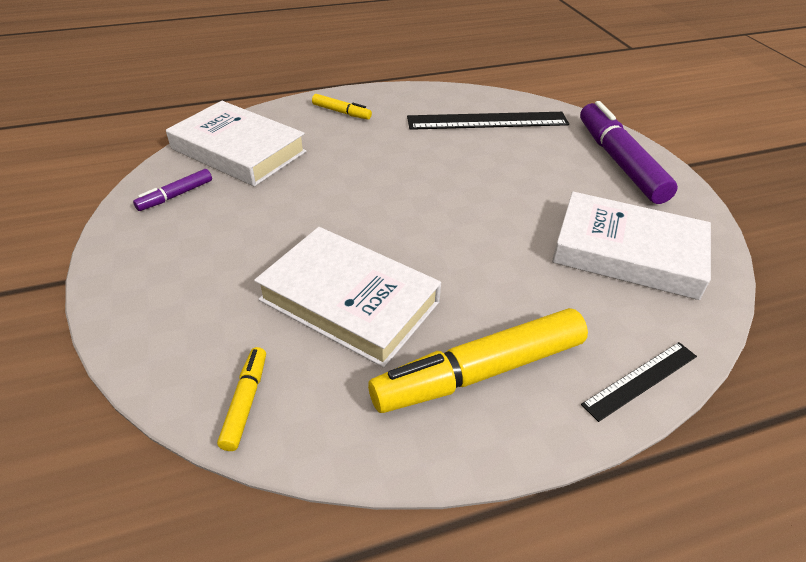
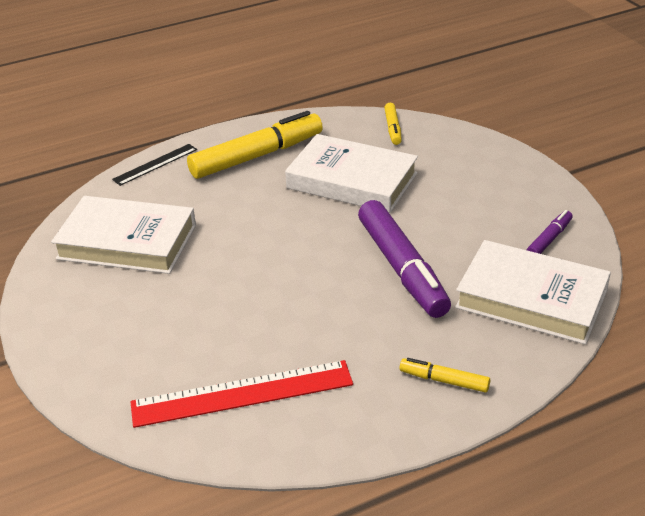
camera: 175 degrees right, 5 degrees down
(487, 121) = (242, 394): black ruler -> red ruler
(619, 161) = (88, 346): purple marker -> purple marker (402, 268)

